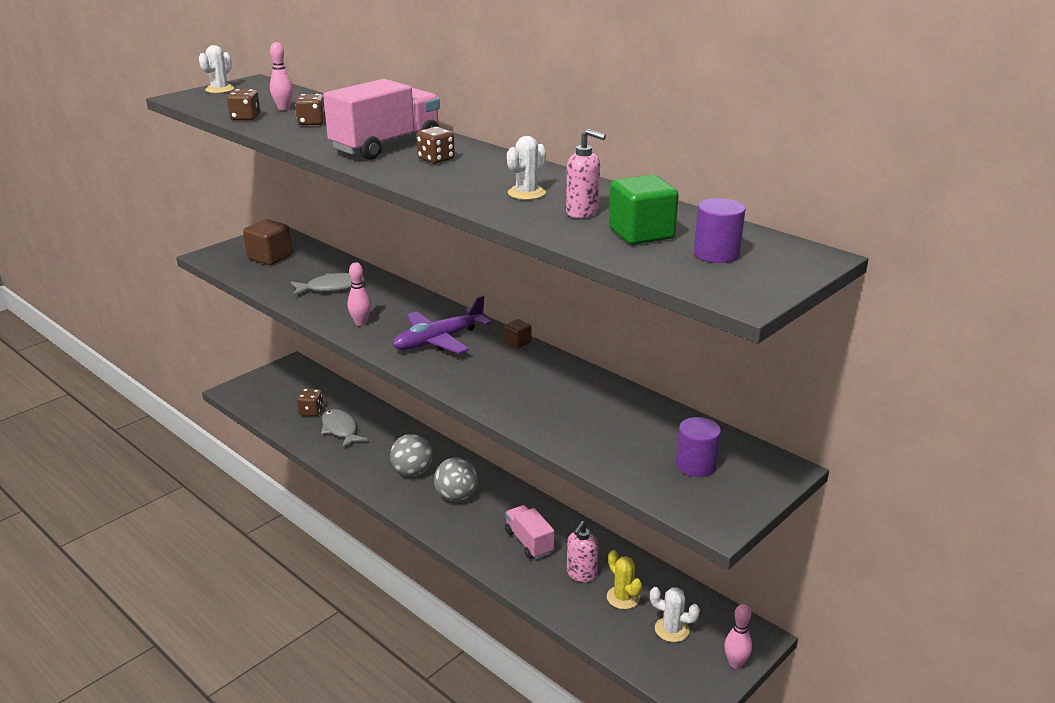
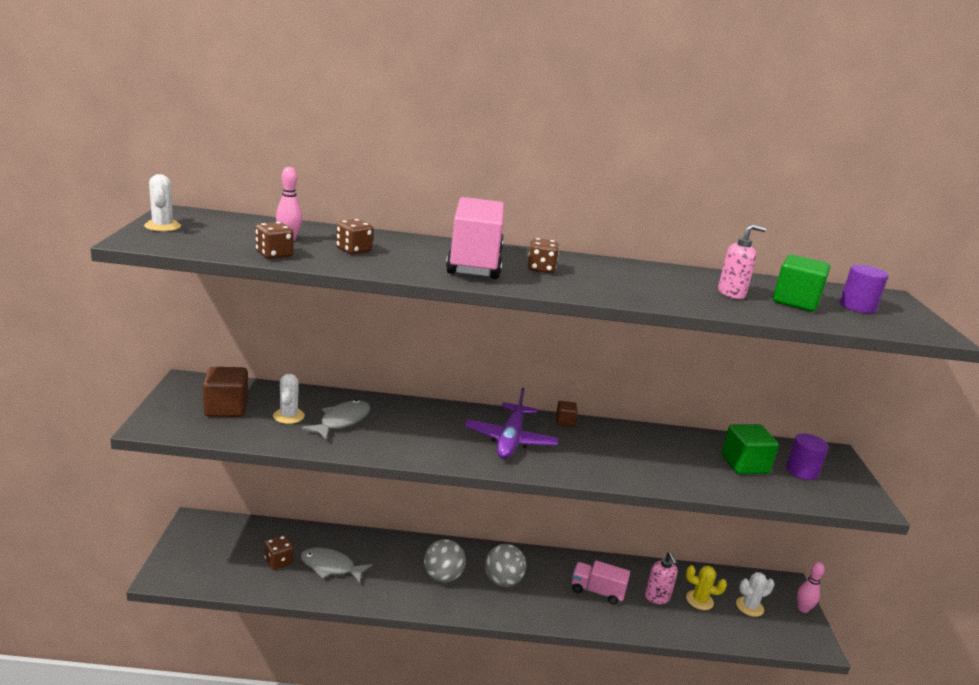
camera: 45 degrees left, 5 degrees down
(360, 323) = (425, 446): pink bowling pin -> none
(526, 193) = (666, 286): white cactus -> white cactus (288, 416)
(636, 436) = (744, 465): none -> green cube

